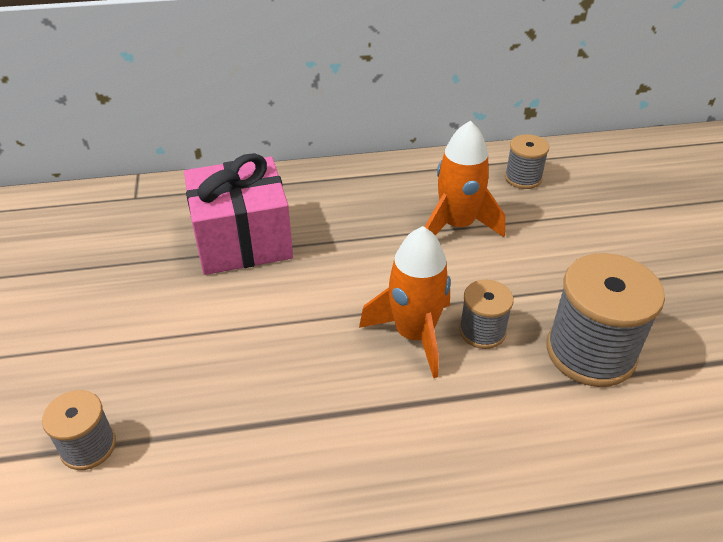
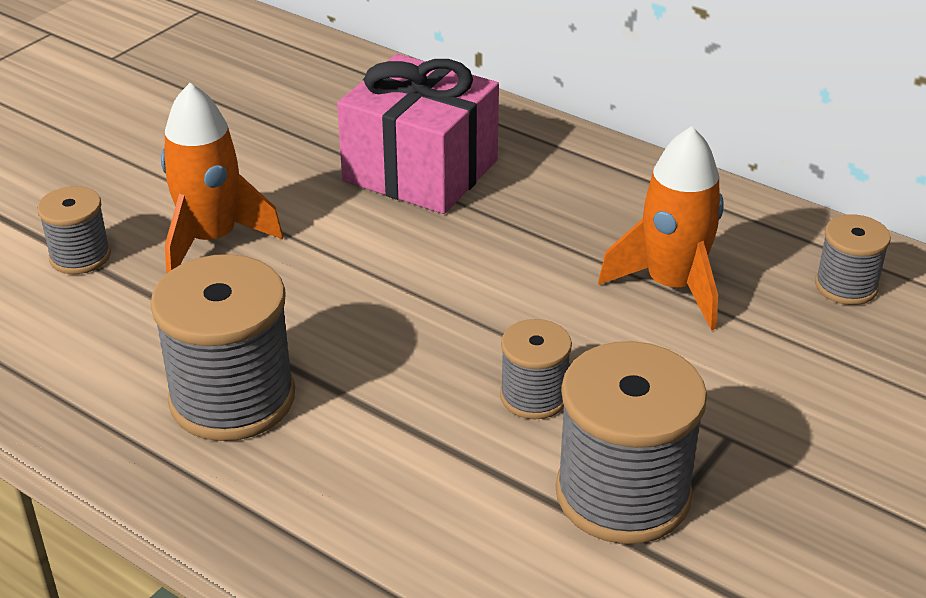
camera: 45 degrees right, 5 degrees down
(333, 463) = (232, 398): none -> grey spool
(414, 334) = (459, 353): orange rocket -> orange rocket (211, 239)

